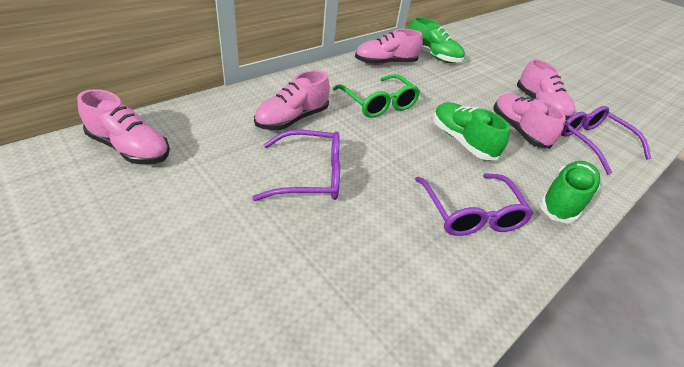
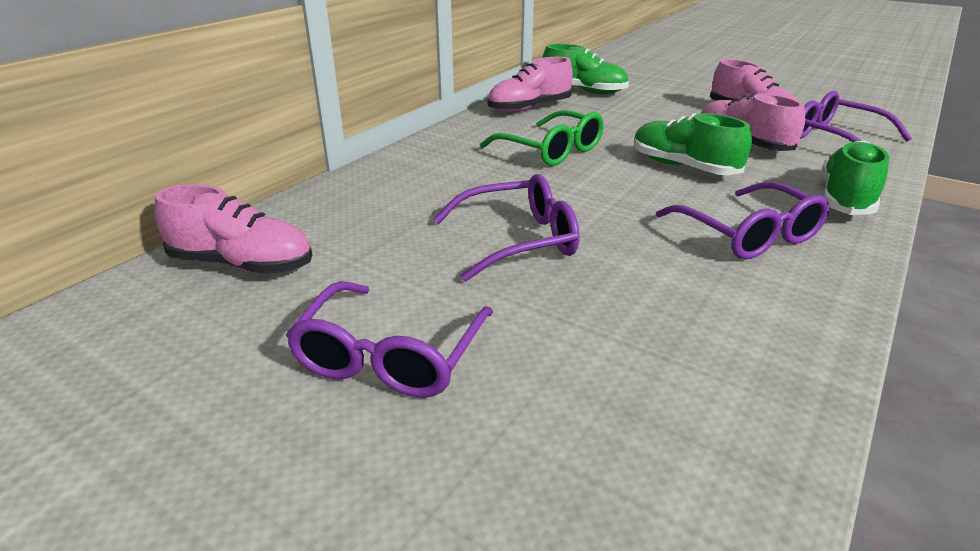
camera: 10 degrees left, 10 degrees down
(174, 247) = (390, 356): none -> purple glasses
(292, 119) = (450, 188): pink shoe -> none

